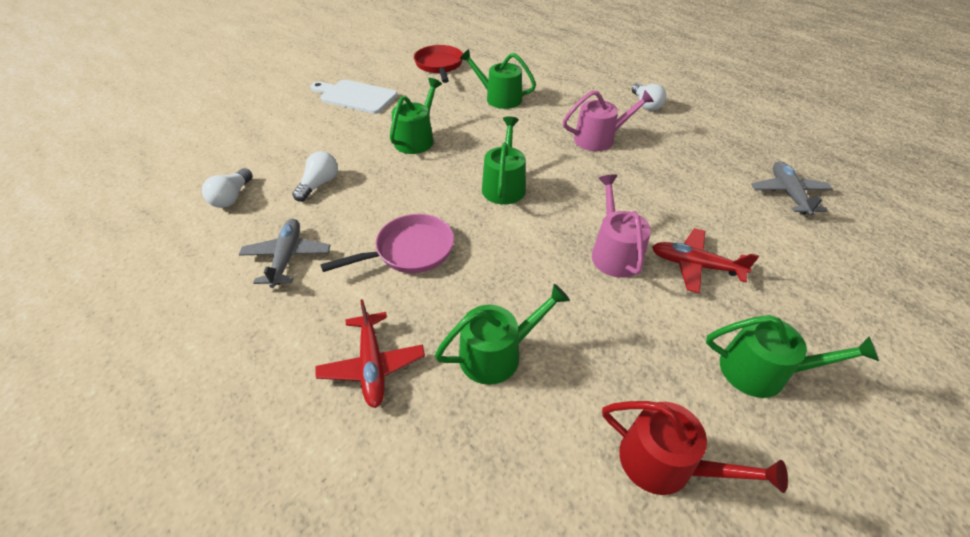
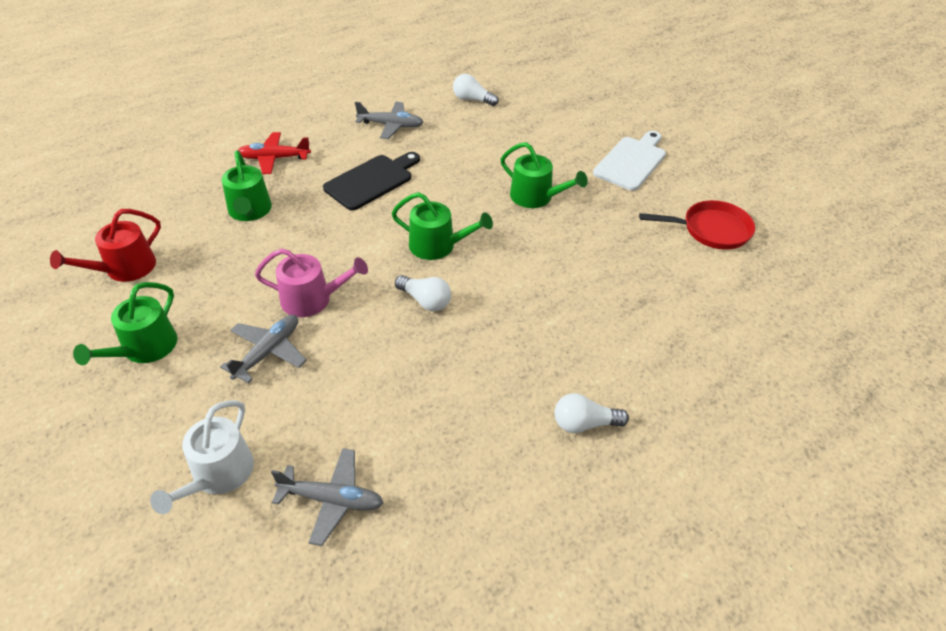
camera: 100 degrees right, 0 degrees up
(319, 184) = (476, 139): white light bulb -> white light bulb (425, 301)
(410, 251) = (371, 181): pink pan -> black cutting board
(499, 98) = (618, 271): green watering can -> none
(599, 139) = (504, 343): pink watering can -> none
(695, 265) = (268, 352): red plane -> grey plane
(827, 258) = (218, 475): none -> white watering can

